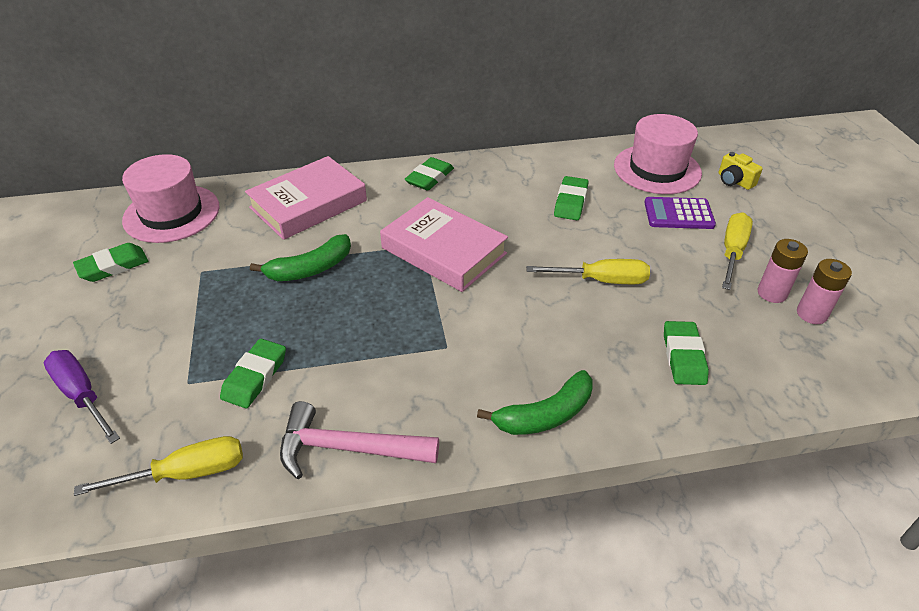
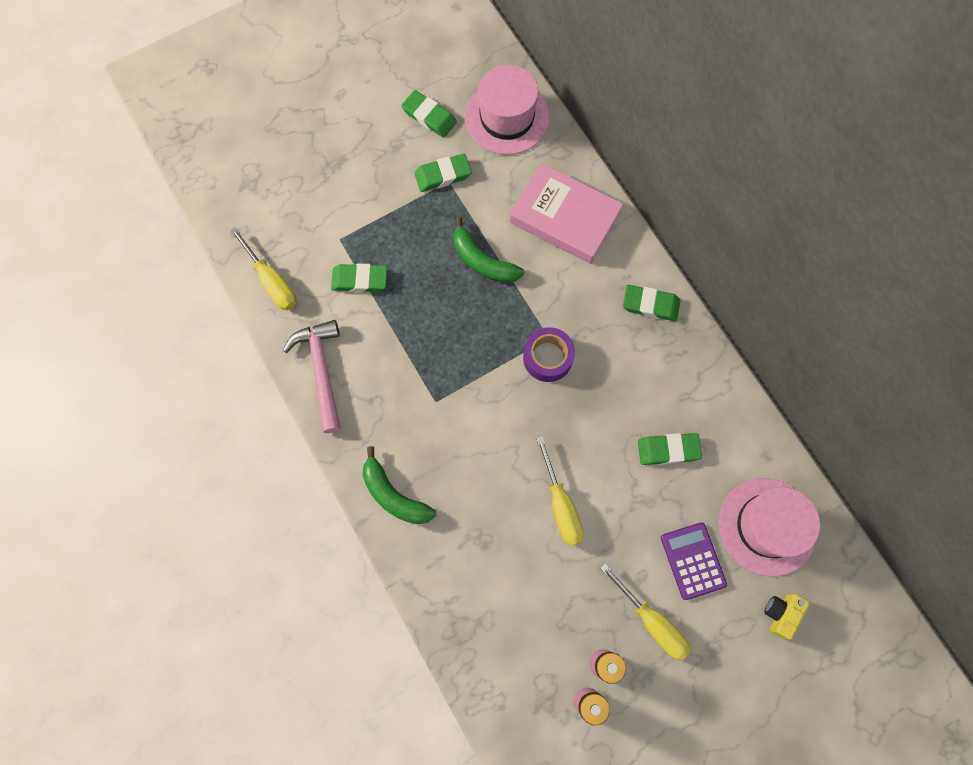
camera: 70 degrees right, 30 degrees up
(82, 395) = (307, 181): purple screwdriver -> none
(444, 250) = (547, 358): pink book -> purple tape
(683, 356) = (491, 591): green eraser -> green eraser (443, 175)
(732, 252) = (651, 621): yellow screwdriver -> yellow screwdriver turned 45 degrees clockwise

